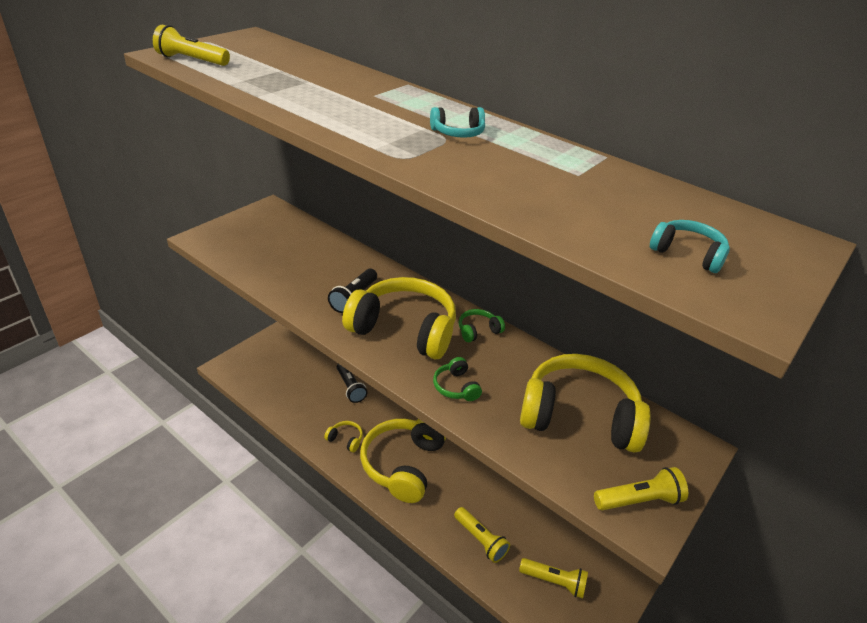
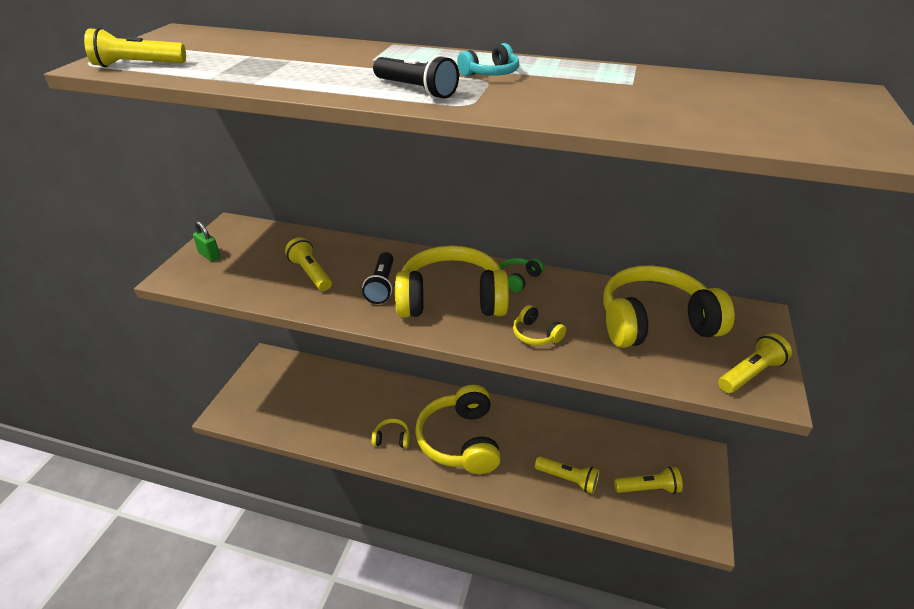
camera: 20 degrees left, 0 degrees up
(237, 228) = (209, 255): none -> green padlock
(304, 268) = (311, 273): none -> yellow flashlight
(350, 387) = (367, 388): black flashlight -> black flashlight (416, 90)
(456, 387) = (536, 334): green headphones -> yellow headphones
(687, 254) = (788, 121): turquoise headphones -> none

